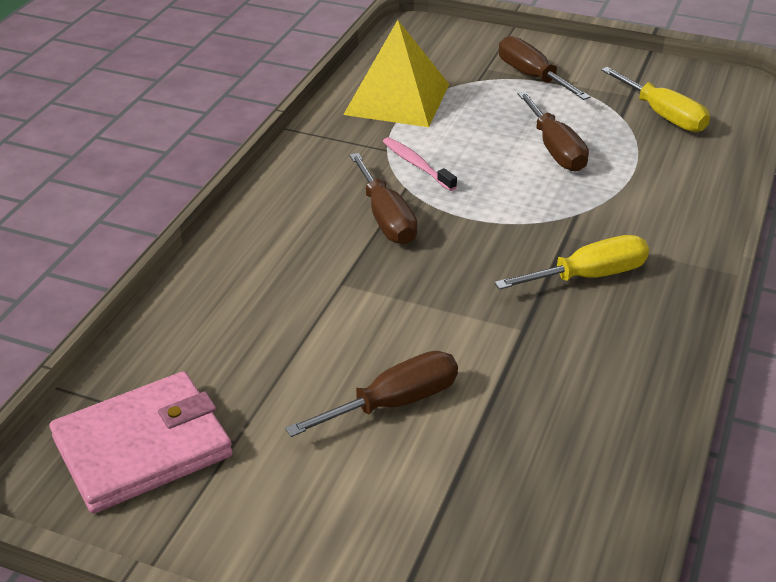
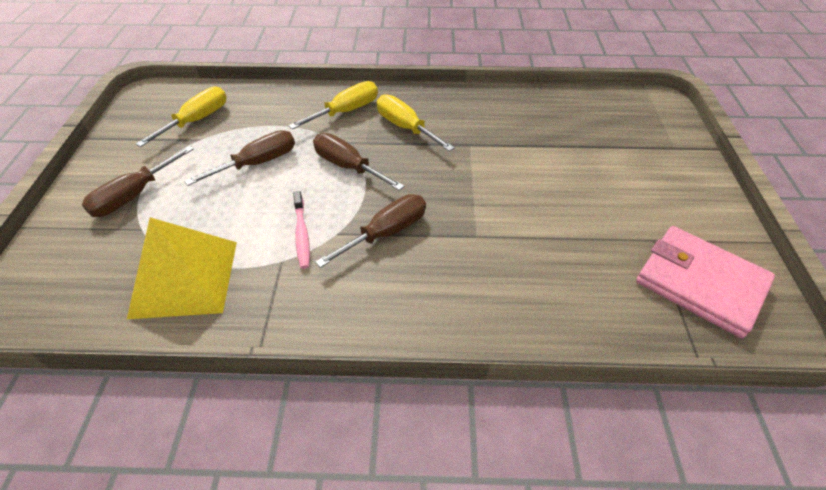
camera: 110 degrees left, 10 degrees up
(394, 403) = (568, 180): brown screwdriver -> brown screwdriver (348, 166)
(417, 165) = (302, 234): pink toothbrush -> pink toothbrush turned 45 degrees counterclockwise
(649, 230) = (346, 111): none -> yellow screwdriver

